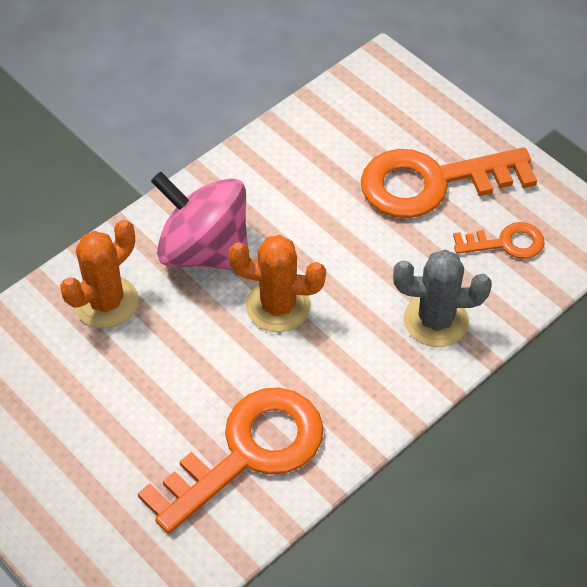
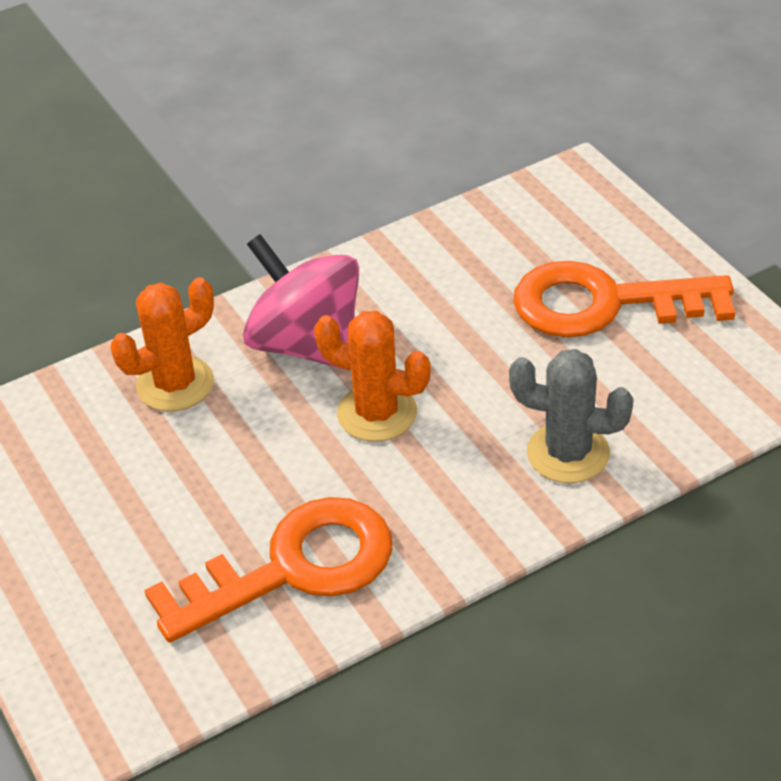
camera: 15 degrees right, 10 degrees down
(506, 243) = (680, 379): orange key -> none

